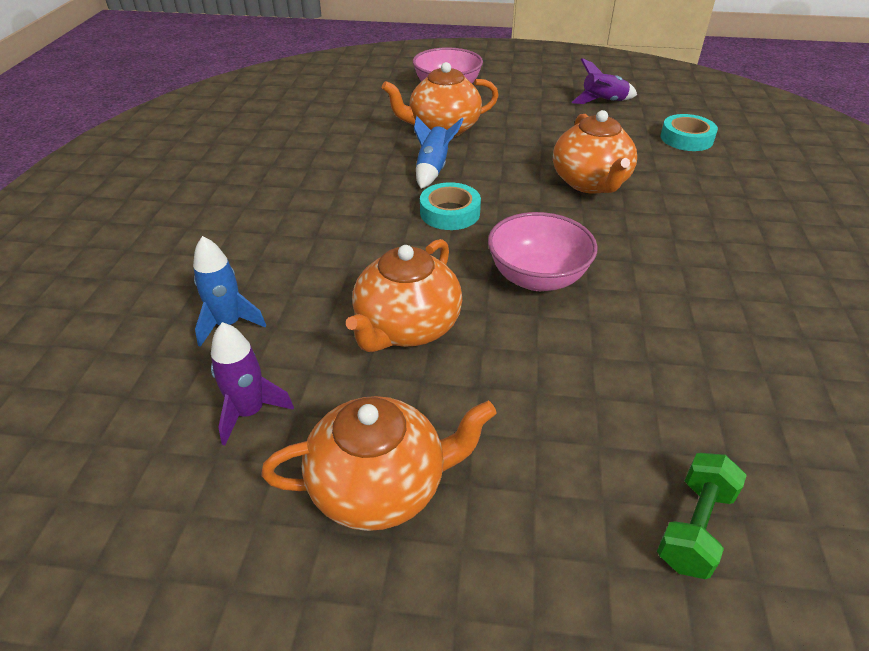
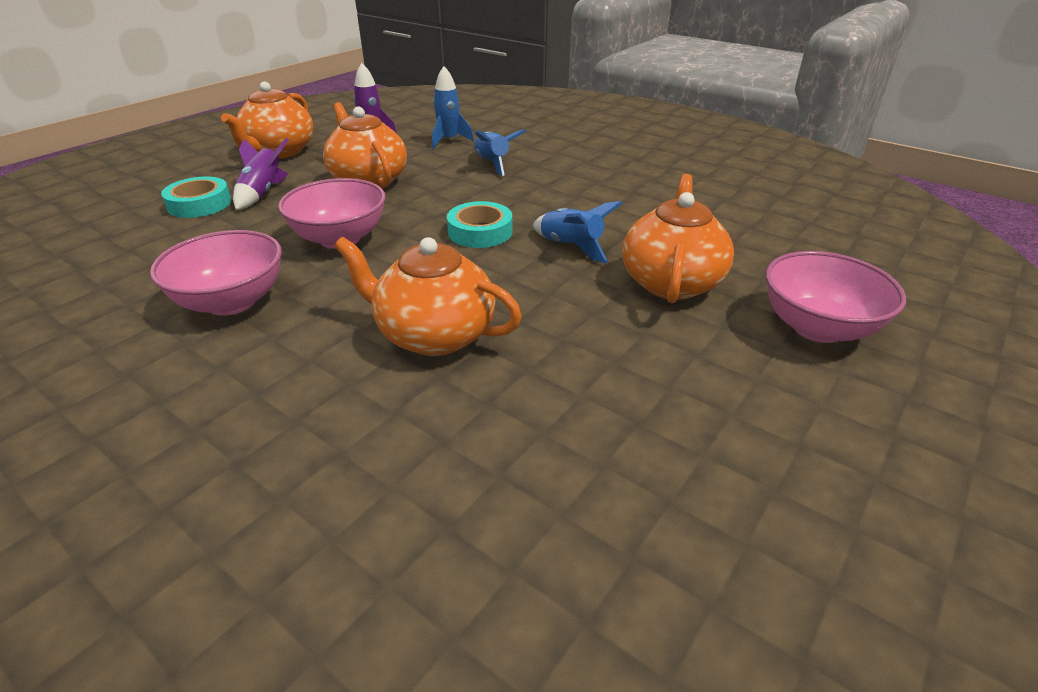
camera: 120 degrees right, 5 degrees down
(291, 259) = (492, 164): none -> blue rocket
(603, 102) = (677, 496): purple rocket -> purple rocket (263, 193)
(674, 279) = (232, 302): none -> pink bowl
(686, 138) = (441, 524): turquoise tape -> turquoise tape (199, 204)
(694, 527) = (111, 208): green dumbbell -> none

